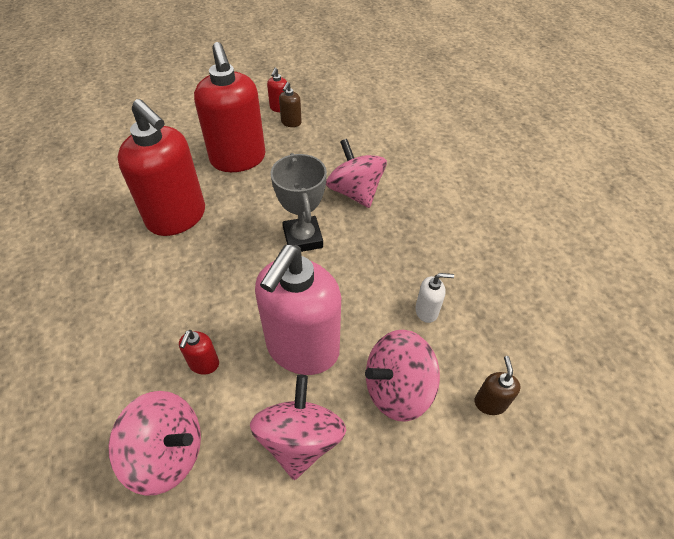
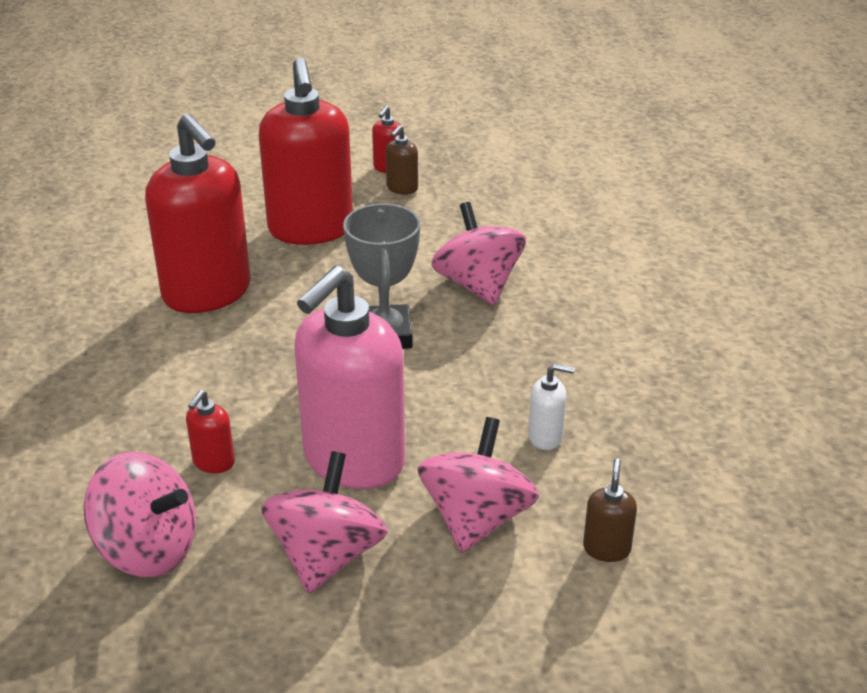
camera: 10 degrees right, 15 degrees down
(397, 389) = (476, 518): pink spinning top -> pink spinning top turned 120 degrees clockwise

